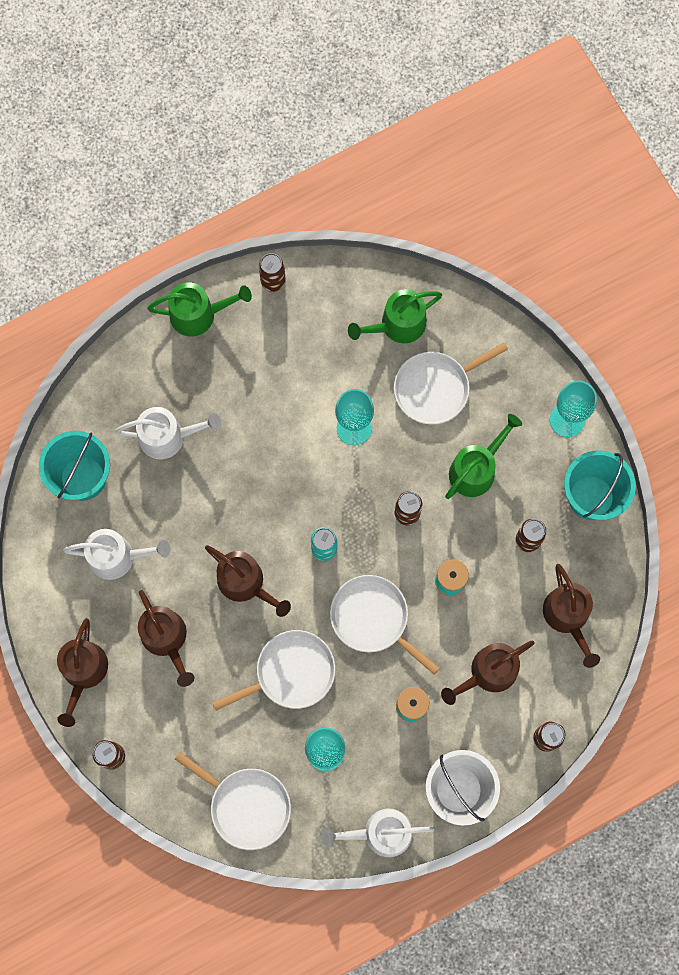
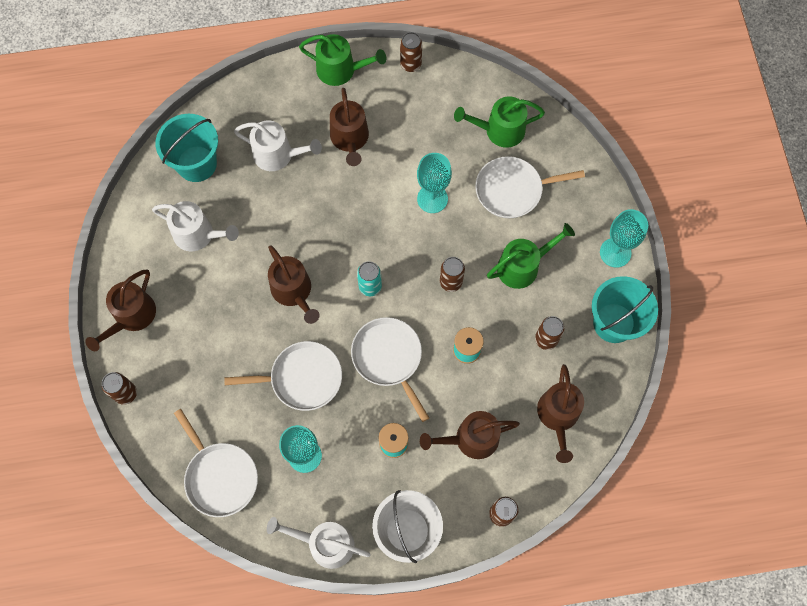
camera: 20 degrees right, 5 degrees down
(166, 639) = (210, 313): brown watering can -> brown watering can (350, 139)

